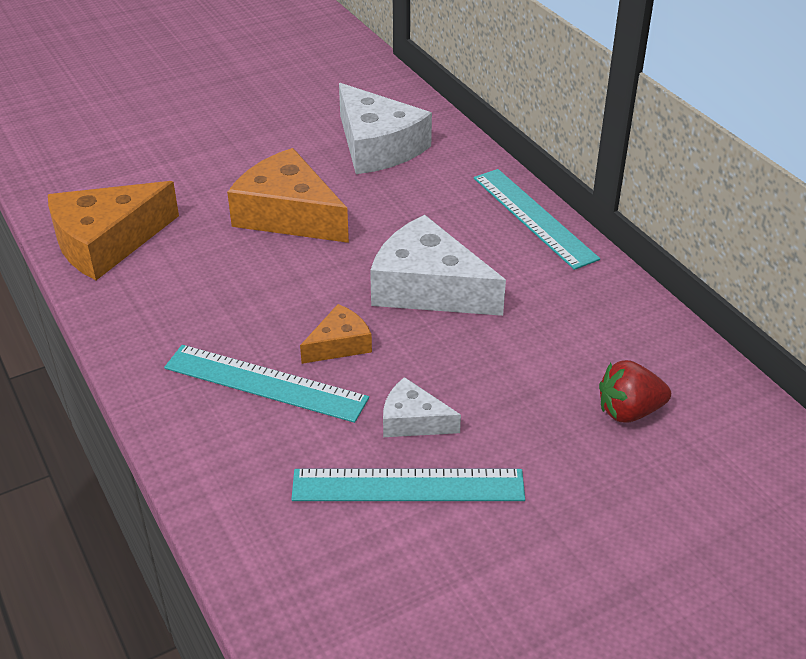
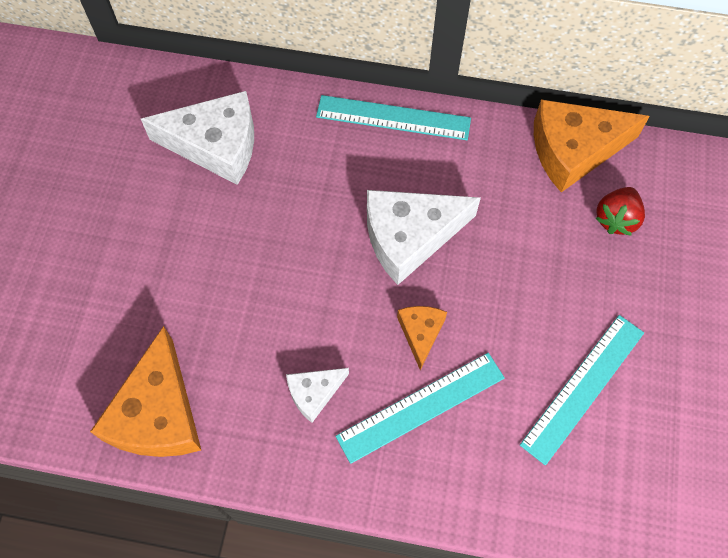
camera: 50 degrees left, 25 degrees up
(288, 214) = (244, 263): orange cheese -> orange cheese (574, 150)
(413, 421) = (529, 342): white cheese -> white cheese (314, 393)

